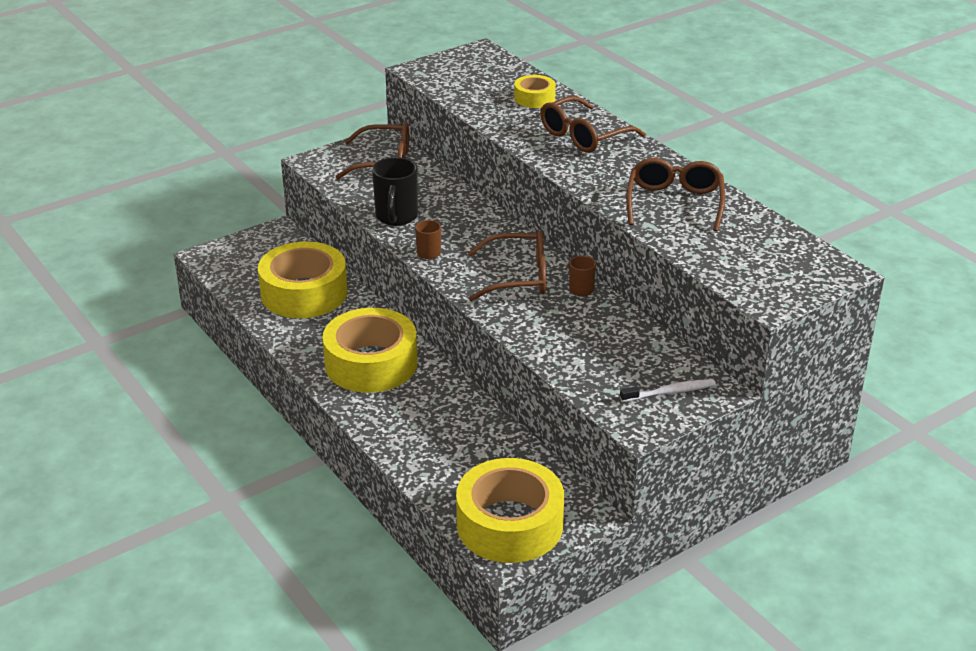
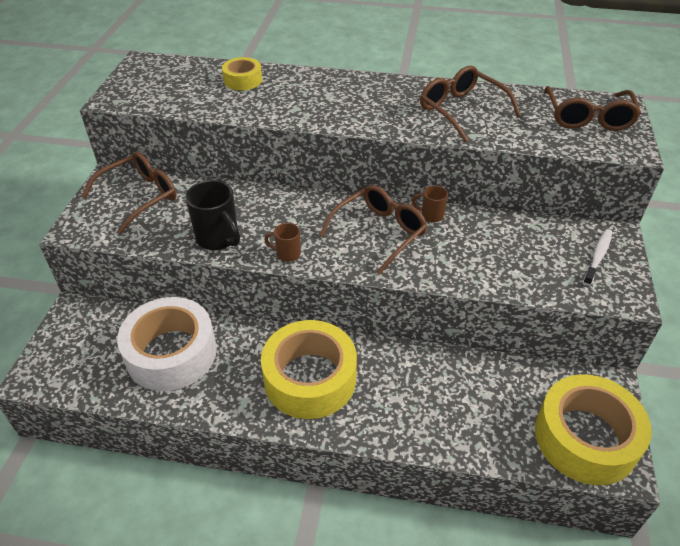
camera: 45 degrees left, 10 degrees up
(304, 293) = (171, 353): yellow tape -> white tape
(583, 136) = (324, 92): brown glasses -> brown glasses (588, 118)

